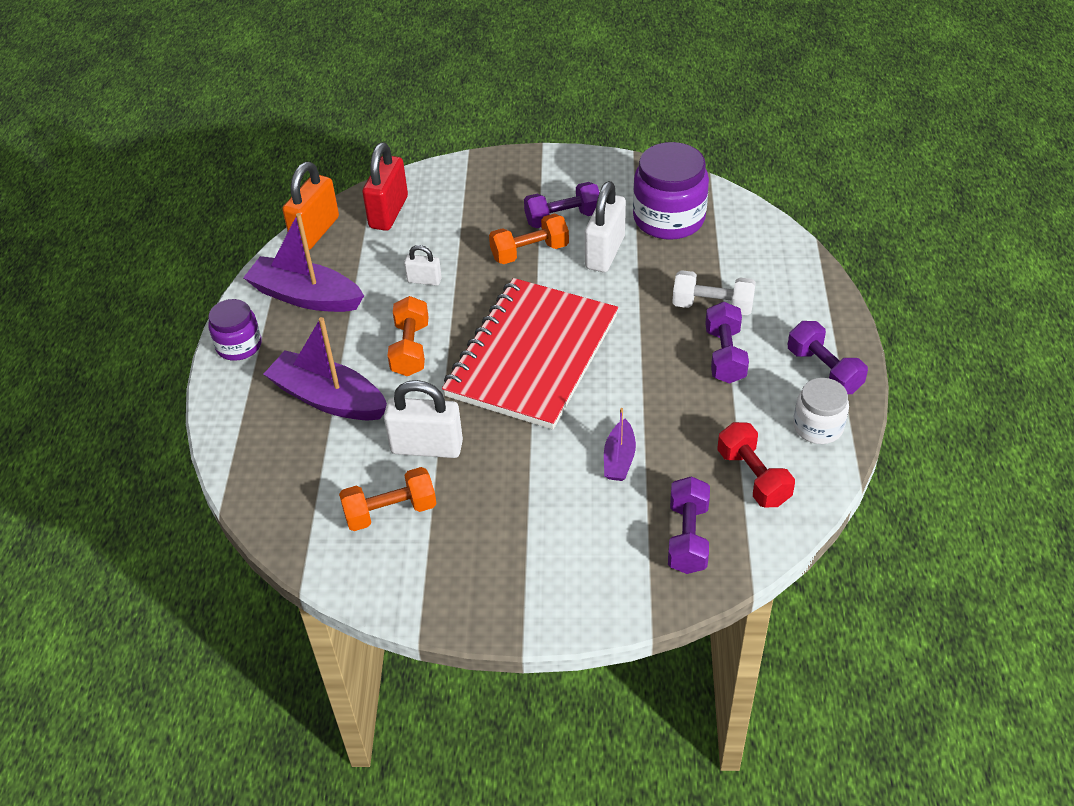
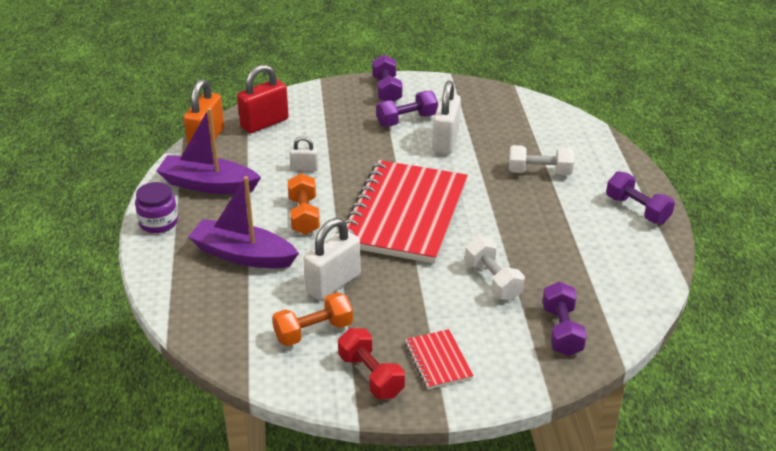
camera: 10 degrees left, 10 degrees down
(389, 212) = (264, 123): red padlock -> red padlock turned 45 degrees clockwise
(426, 447) = (333, 284): white padlock -> white padlock turned 45 degrees counterclockwise
(529, 252) = (385, 144): orange dumbbell -> none
(529, 565) = (438, 361): none -> red notebook
(619, 459) = (493, 280): purple boat -> white dumbbell
(669, 218) = (490, 116): purple jar -> none
(724, 355) = (558, 204): purple dumbbell -> purple dumbbell (387, 90)
(753, 477) = (602, 285): red dumbbell -> red dumbbell (370, 376)
(818, 426) = (643, 247): white jar -> none

